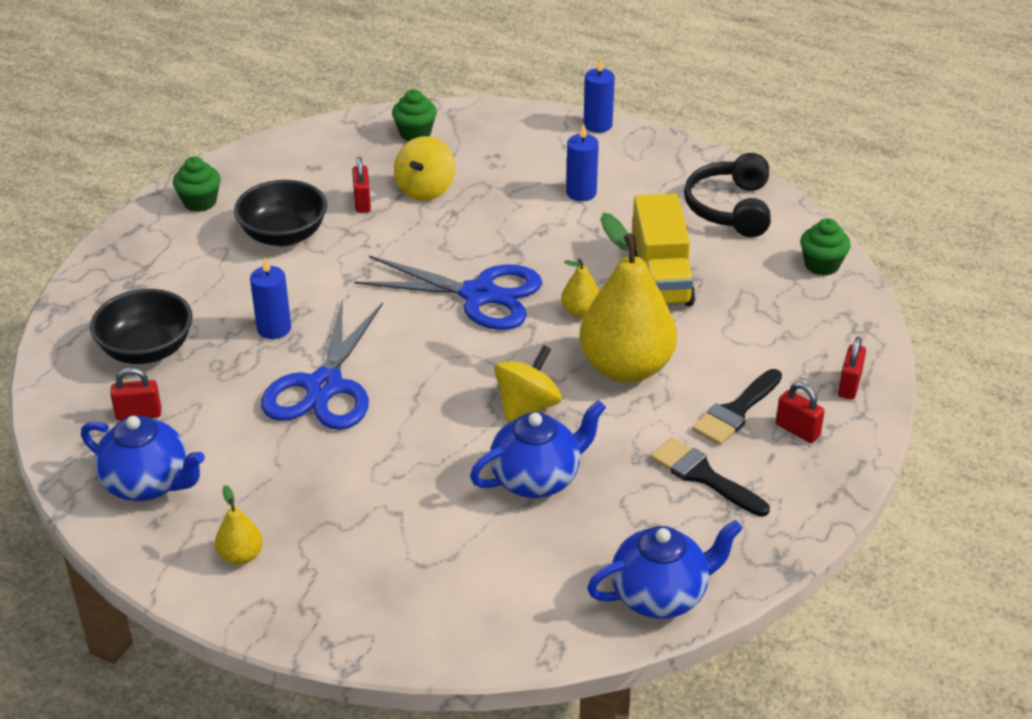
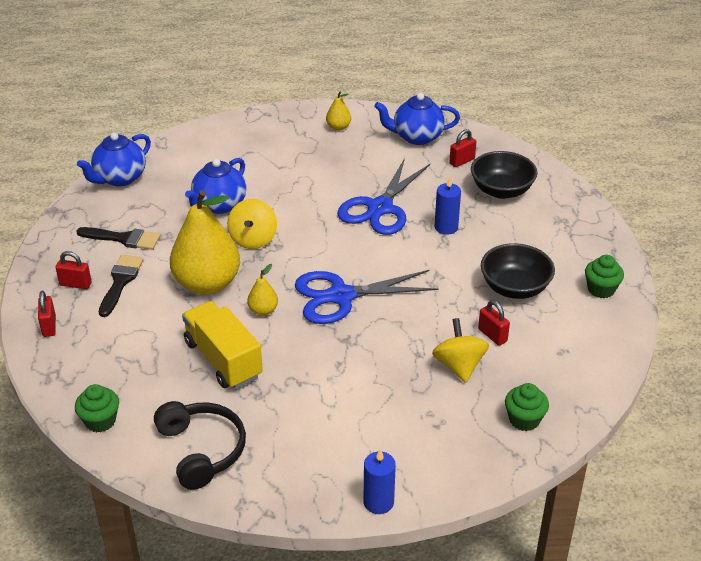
camera: 150 degrees right, 0 degrees up
(324, 386) = (380, 208): blue scissors -> blue scissors turned 135 degrees counterclockwise
(581, 193) = (336, 414): blue candle -> none

